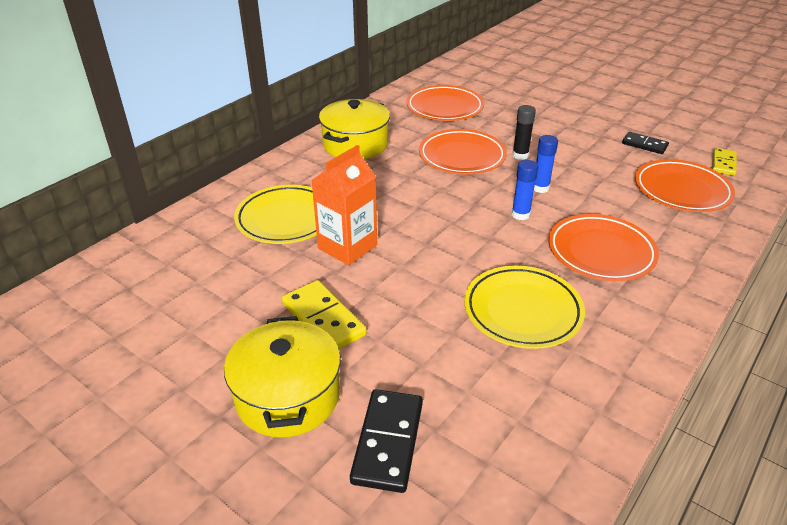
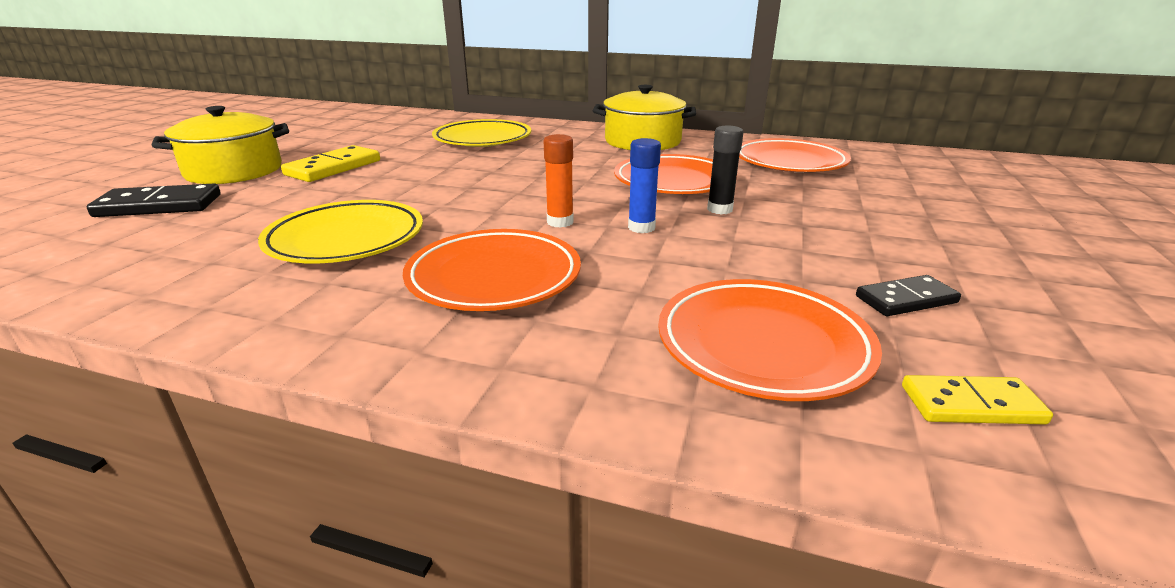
camera: 70 degrees right, 10 degrees down
(347, 247) = (448, 161): orange carton -> none
(520, 215) = (560, 222): blue glue stick -> orange glue stick
(644, 145) = (906, 300): black domino -> black domino turned 60 degrees clockwise

